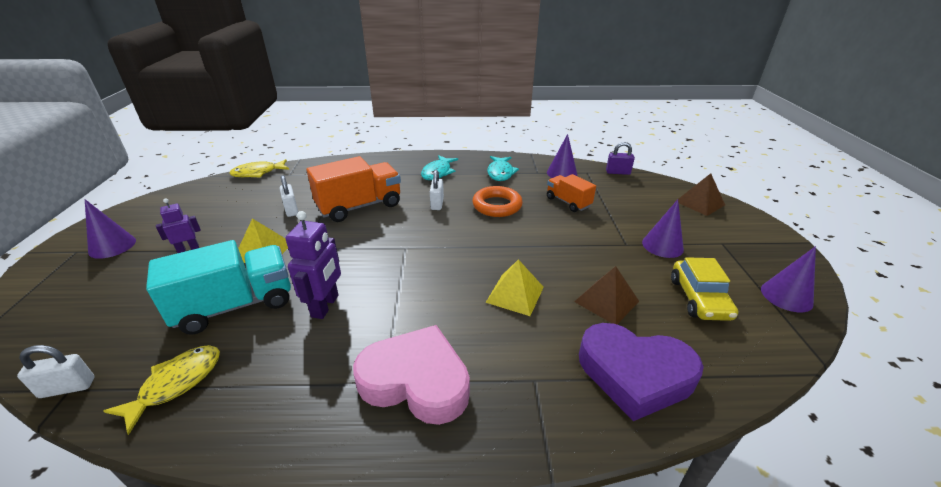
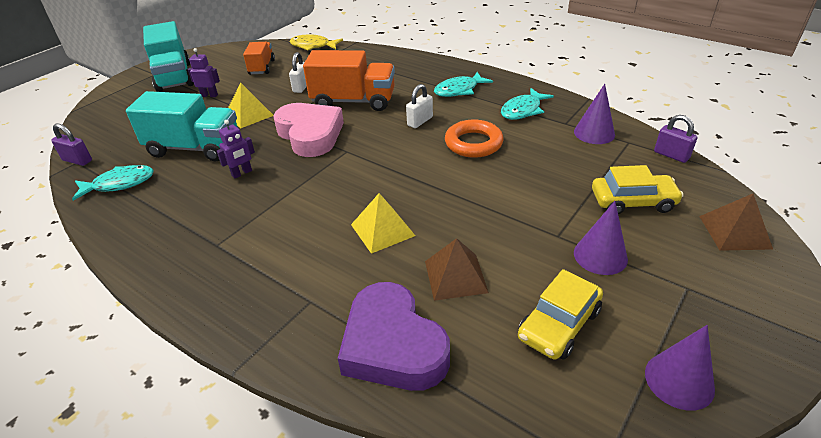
camera: 40 degrees right, 5 degrees up
(67, 388) = (77, 160): white padlock -> purple padlock
(112, 246) = (174, 77): purple cone -> turquoise truck
(176, 384) = (119, 184): yellow fish -> turquoise fish
(325, 306) = (242, 173): purple robot -> purple robot, size x0.62
(416, 381) = (235, 254): pink heart -> pink heart (310, 134)
(568, 202) = (555, 167): orange truck -> orange truck (262, 67)
(635, 206) = (632, 201): none -> yellow car

